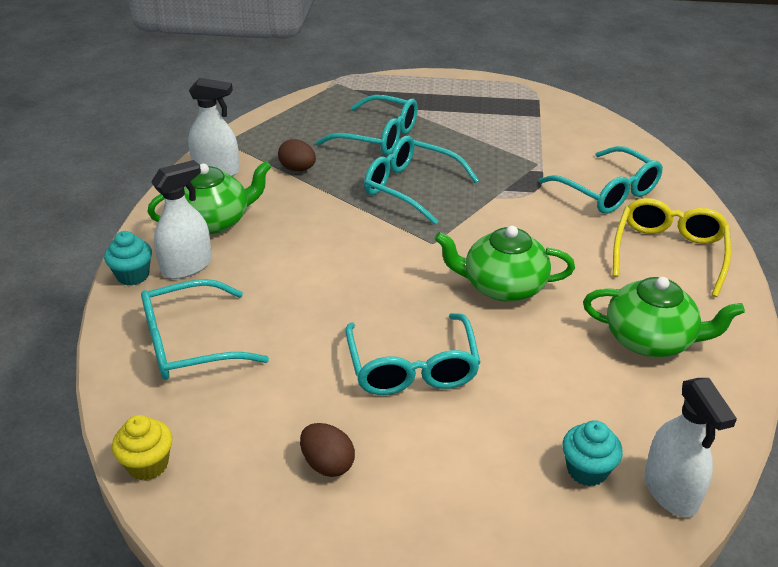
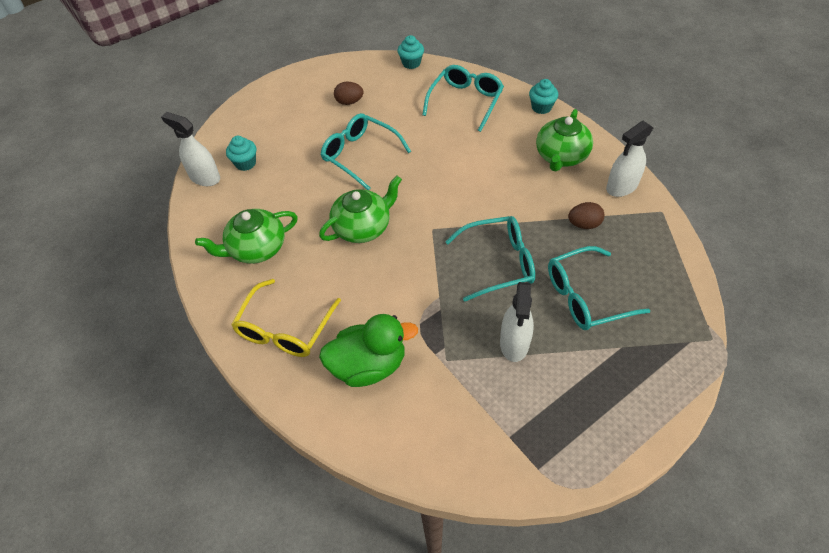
camera: 140 degrees right, 15 degrees up
(148, 464) = (411, 63): yellow cupcake -> turquoise cupcake
(187, 266) = (527, 127): white spray bottle -> white spray bottle (514, 343)
(607, 192) = (369, 365): turquoise glasses -> green duck
(668, 253) = (285, 329): yellow glasses -> yellow glasses turned 45 degrees clockwise

